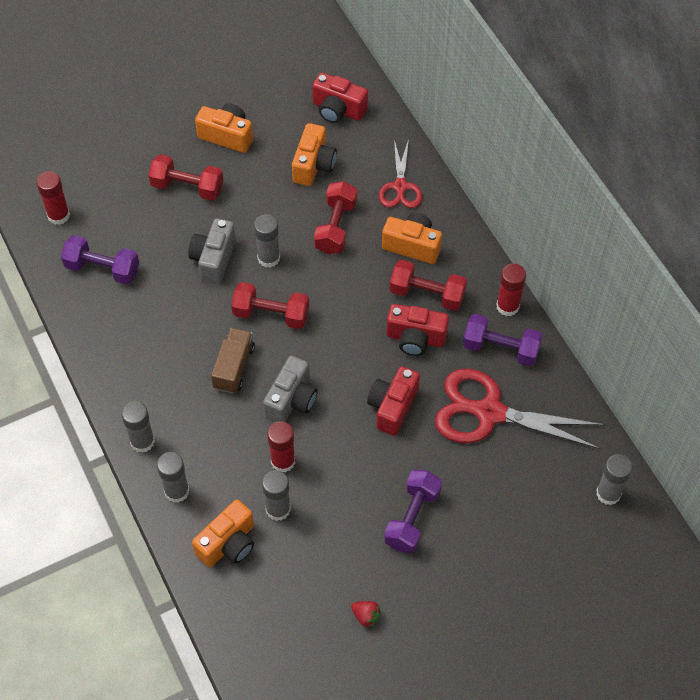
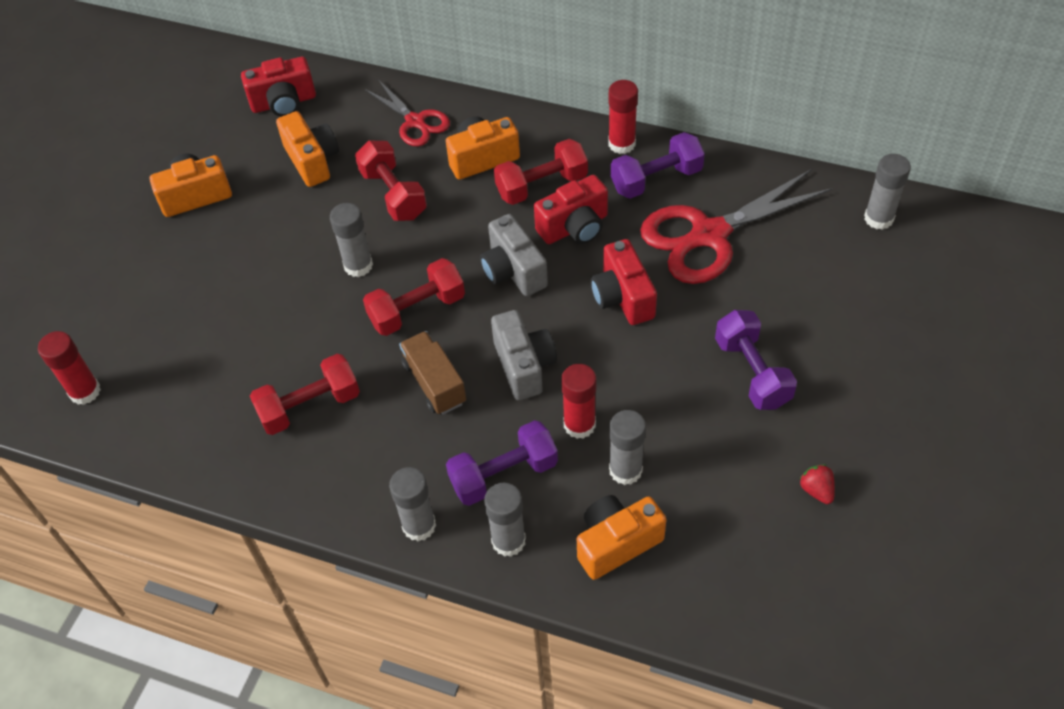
camera: 40 degrees left, 5 degrees down
(102, 269) = (192, 403): purple dumbbell -> purple dumbbell (503, 474)
(187, 187) = (203, 266): red dumbbell -> red dumbbell (309, 406)
(214, 259) = (303, 307): grey camera -> grey camera (513, 271)
(228, 544) = (616, 543): orange camera -> orange camera turned 120 degrees counterclockwise
(366, 616) = (816, 490): red strawberry -> red strawberry turned 105 degrees counterclockwise

